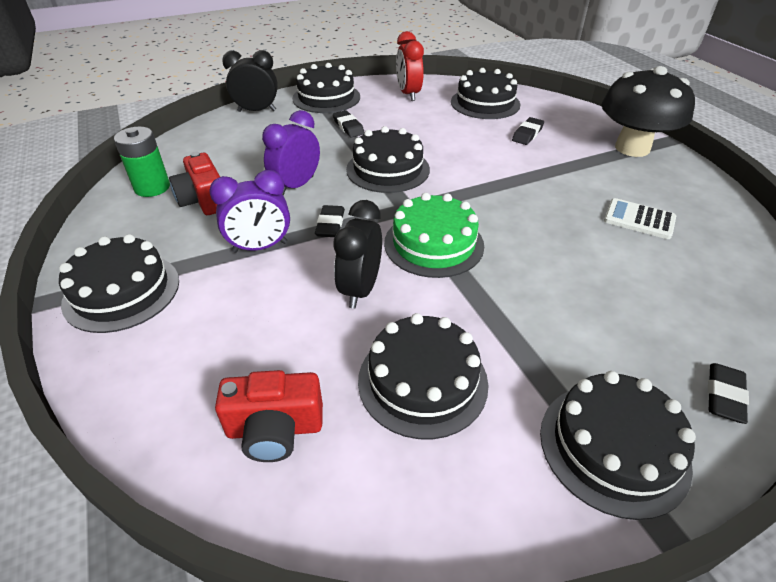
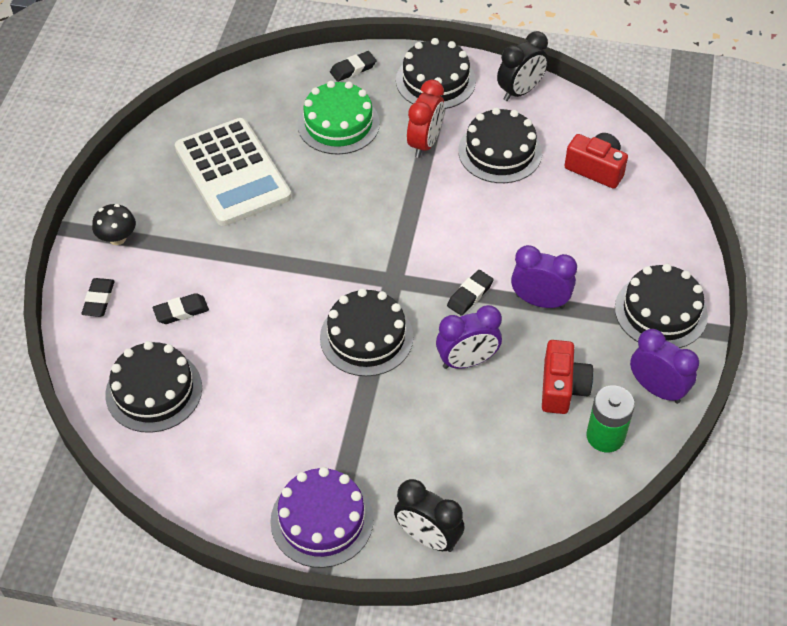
camera: 145 degrees left, 10 degrees up
(111, 230) = (657, 389): none -> purple clock
(326, 98) = (322, 520): black cake -> purple cake
(348, 127) = (347, 433): black eraser -> black eraser (99, 300)
(360, 289) = (490, 225): black clock -> black clock (520, 91)
(408, 94) = (217, 465): red clock -> red clock (425, 143)
(433, 244) = (406, 234): green cake -> green cake (338, 124)
(632, 148) = (117, 238): black mushroom -> black mushroom, size x0.47
(639, 219) = (232, 173): white calculator -> white calculator, size x2.12

